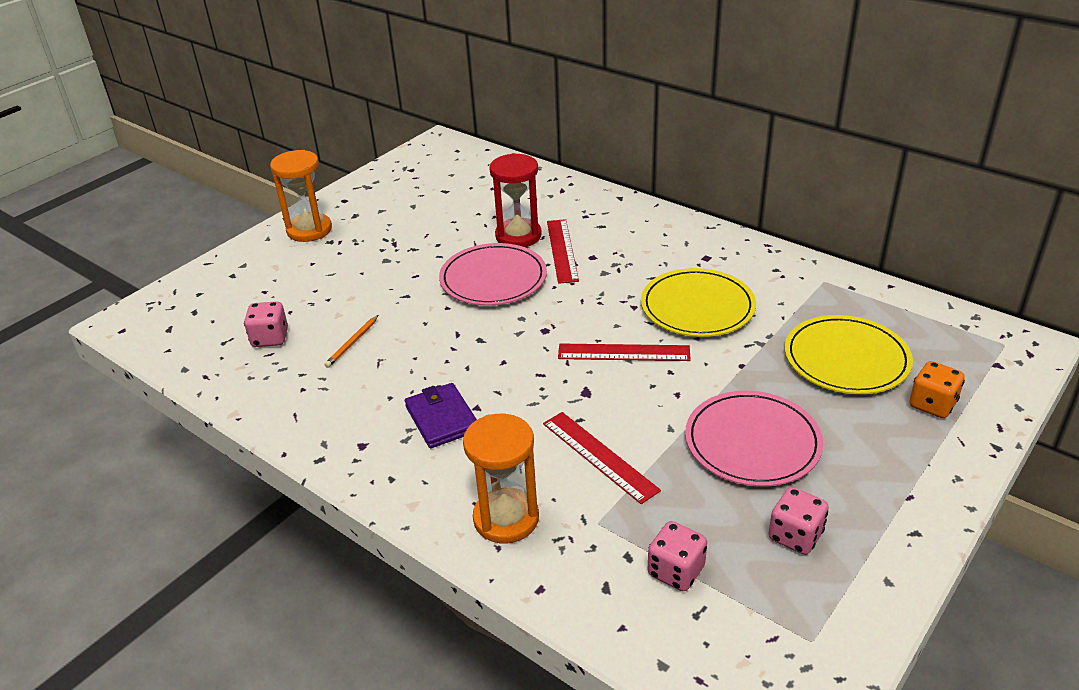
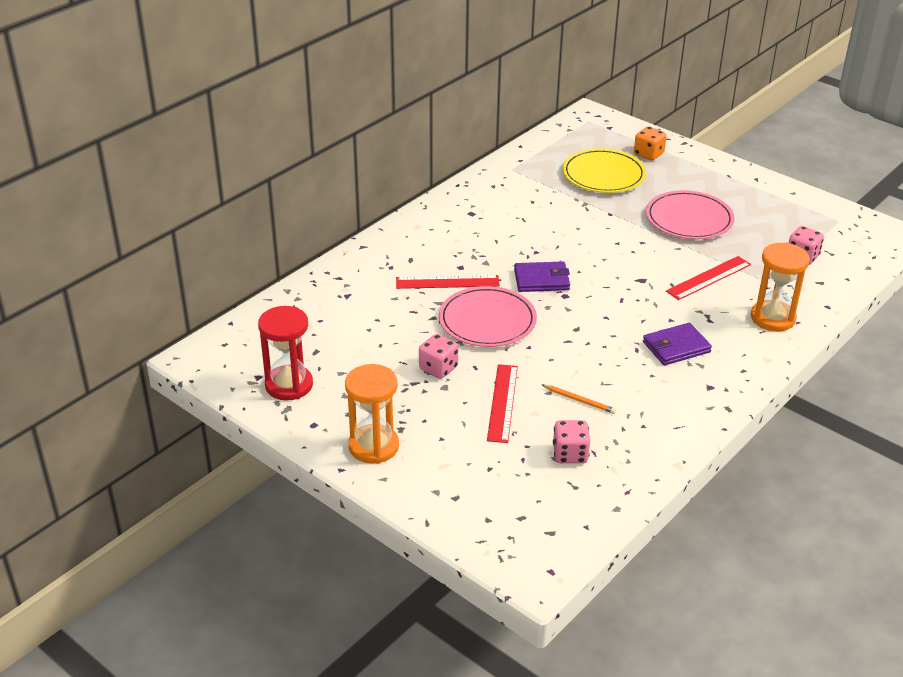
camera: 90 degrees left, 0 degrees up
(518, 236) = (417, 305): red hourglass -> red hourglass (289, 385)
(575, 312) = (541, 280): none -> purple wallet
(623, 352) = (595, 260): red ruler -> red ruler (502, 402)
(697, 307) = (539, 224): yellow plate -> none
(795, 536) = (766, 215): pink dice -> pink dice (438, 368)

